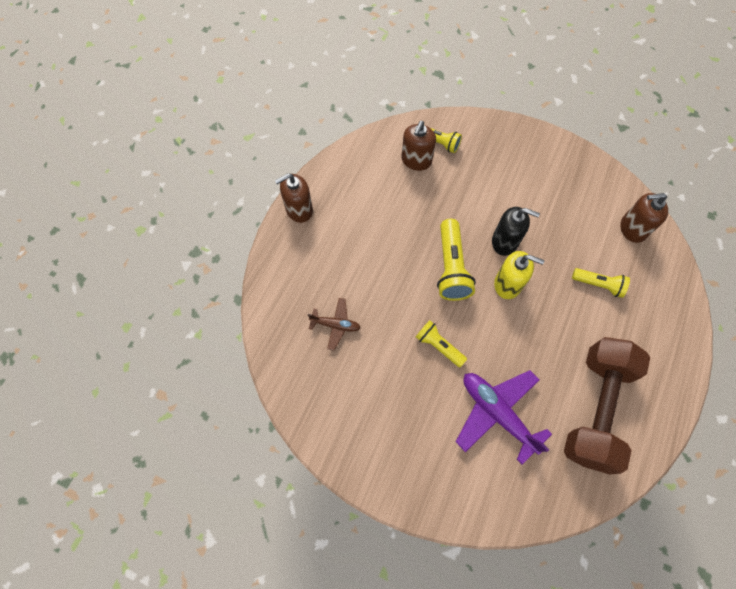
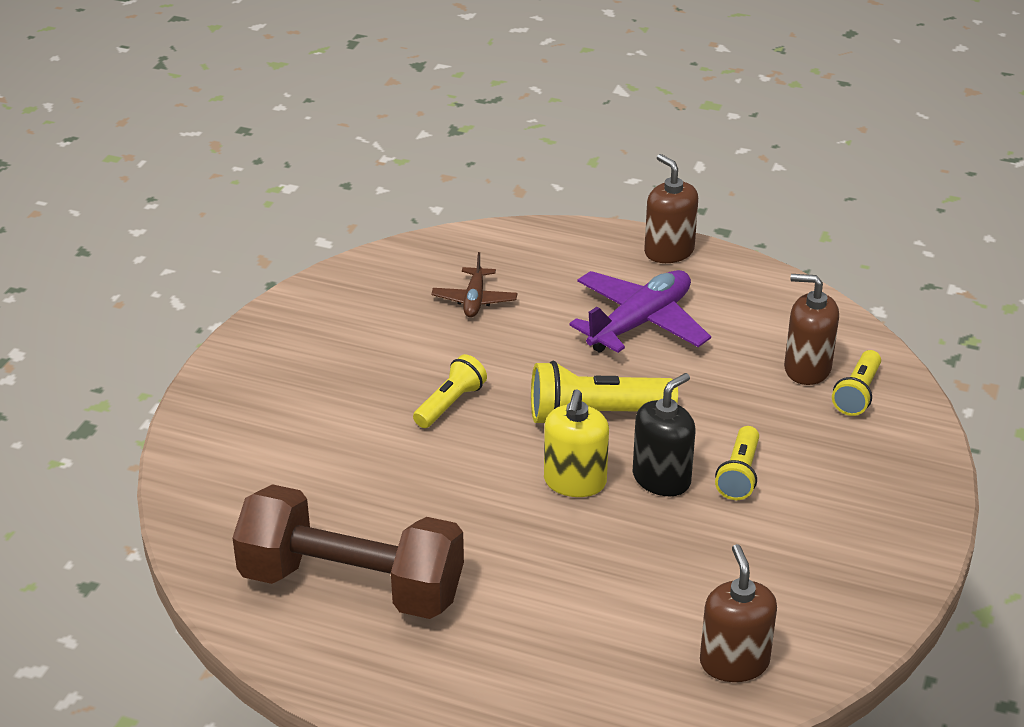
camera: 85 degrees right, 30 degrees down
(497, 413) = (341, 468): purple plane -> purple plane (640, 323)
(505, 242) = (661, 479): black soap dispenser -> black soap dispenser turned 150 degrees counterclockwise
(598, 285) = (594, 602): yellow flashlight -> yellow flashlight (739, 475)

